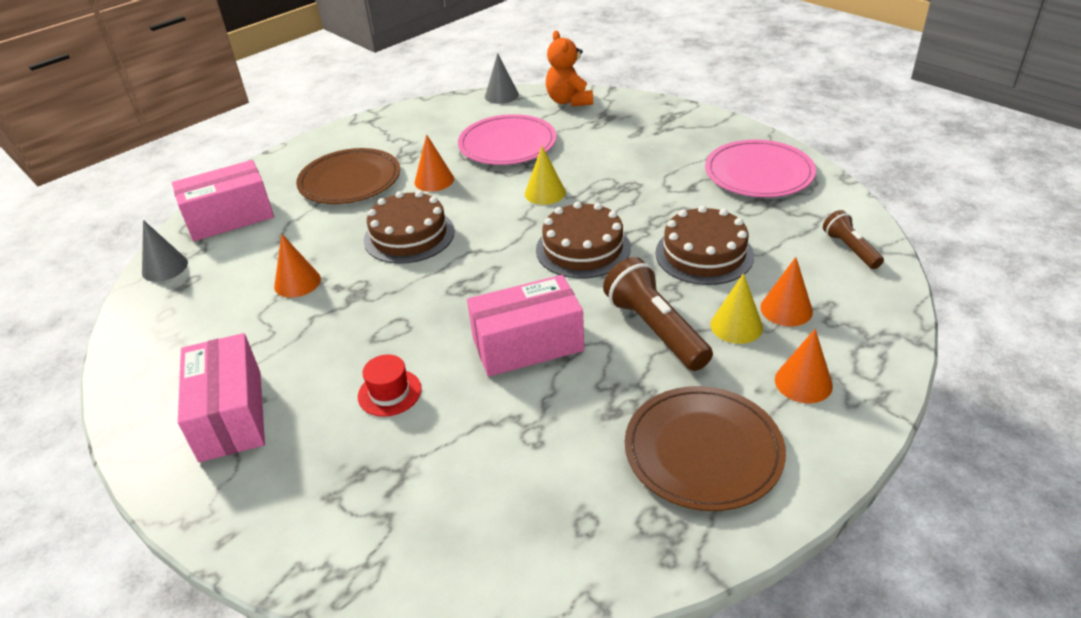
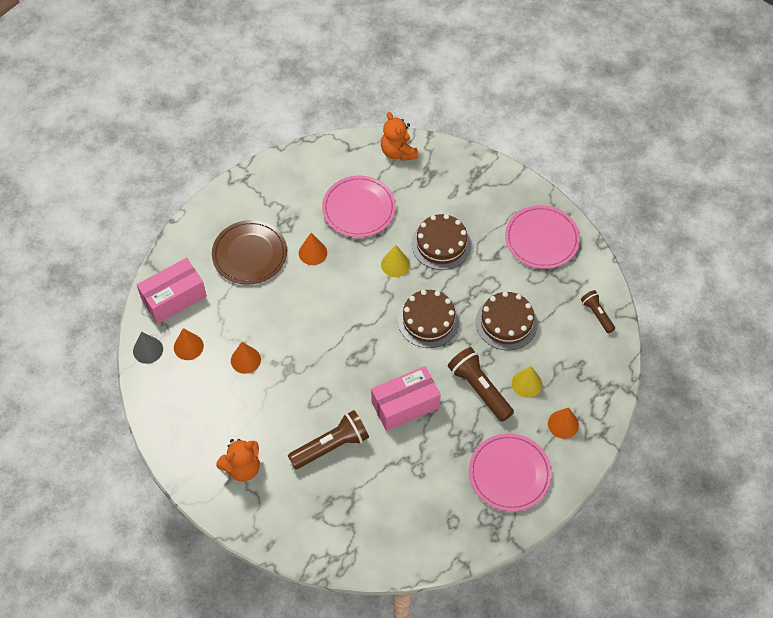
camera: 10 degrees left, 20 degrees up
(231, 415) = (242, 468): pink box -> orange teddy bear
(389, 393) = (331, 446): red hat -> brown flashlight
(409, 235) = (309, 312): brown cake -> brown cake (441, 244)
(501, 95) = (343, 145): grey cone -> none
(703, 451) = (509, 473): brown plate -> pink plate
(786, 309) = (556, 368): orange cone -> orange cone (188, 346)

